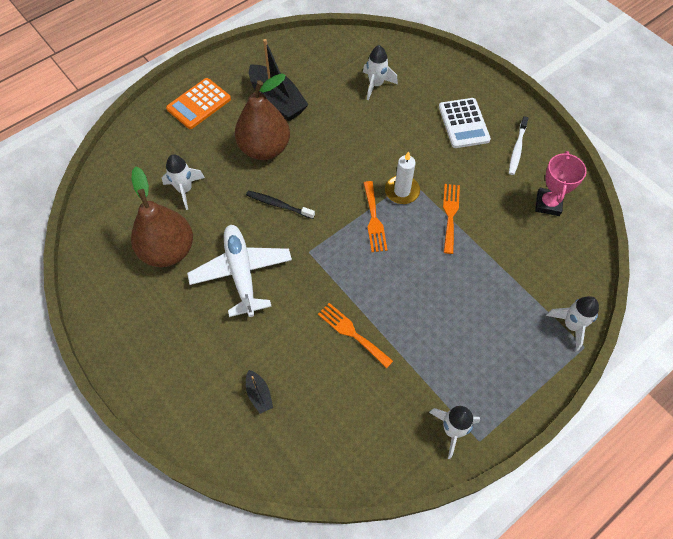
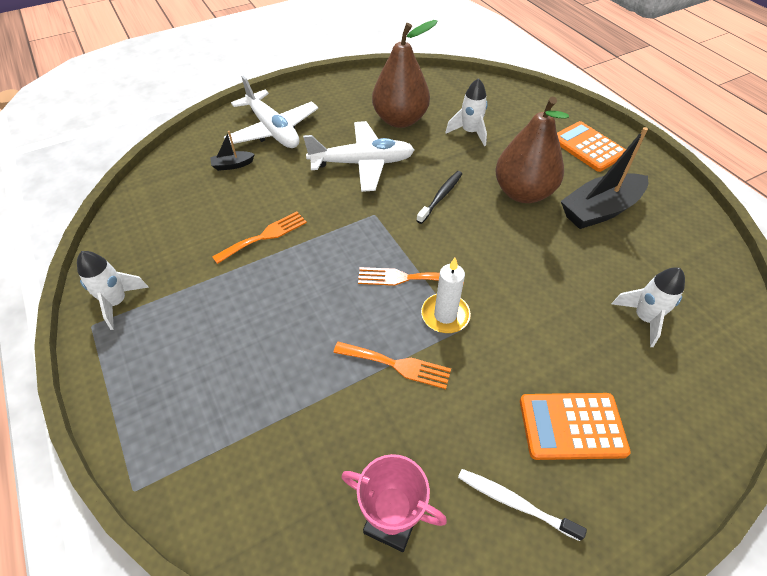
camera: 100 degrees right, 10 degrees down
(195, 371) = (273, 130): none -> white plane
(463, 123) = (572, 426): white calculator -> orange calculator
(571, 325) = (172, 482): white rocket -> none

